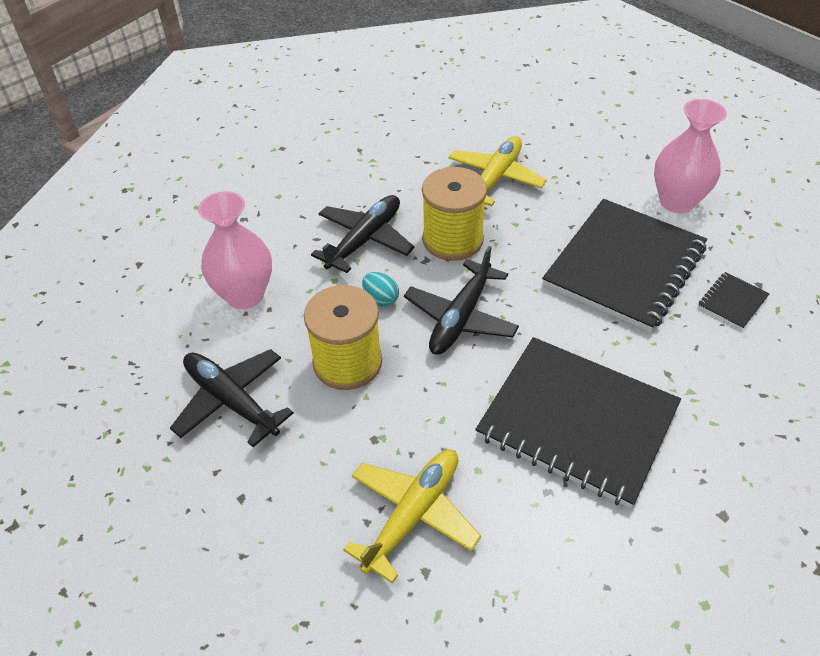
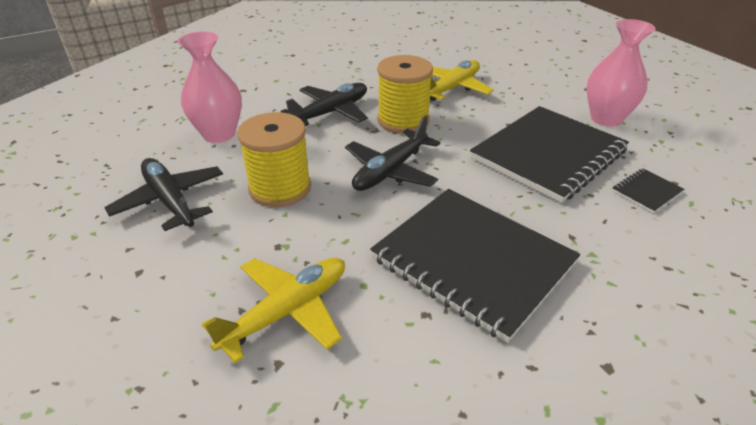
camera: 10 degrees right, 10 degrees down
(381, 299) = (327, 150): turquoise egg -> none

